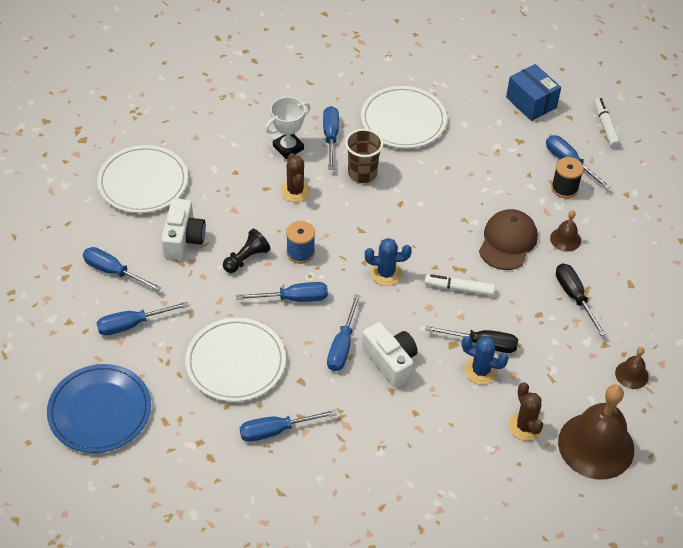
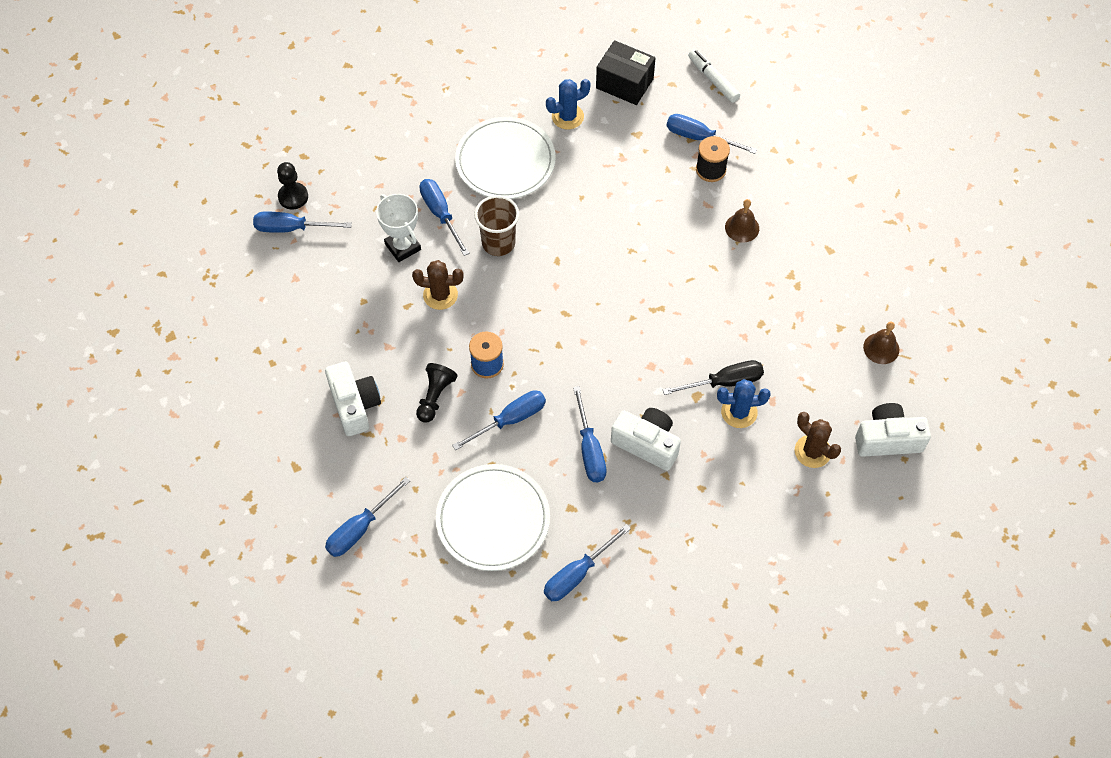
camera: 25 degrees left, 10 degrees up
(100, 411) = (385, 641): blue plate -> none
(113, 272) = (303, 478): blue screwdriver -> blue screwdriver (291, 228)
(143, 182) = (270, 358): white plate -> none
(229, 84) = (293, 197): none -> black pawn
(288, 148) = (403, 247): white trophy -> white trophy turned 60 degrees counterclockwise
(295, 191) = (440, 295): brown cactus -> brown cactus turned 45 degrees counterclockwise
(386, 273) = (587, 348): blue cactus -> blue cactus (567, 116)
(459, 288) = (669, 331): white marker -> none
(507, 241) = (688, 256): brown cap -> none
(531, 102) = (624, 83): blue box -> black box
(574, 297) = (784, 288): black screwdriver -> none
(596, 445) = (887, 439): brown bell -> white camera

